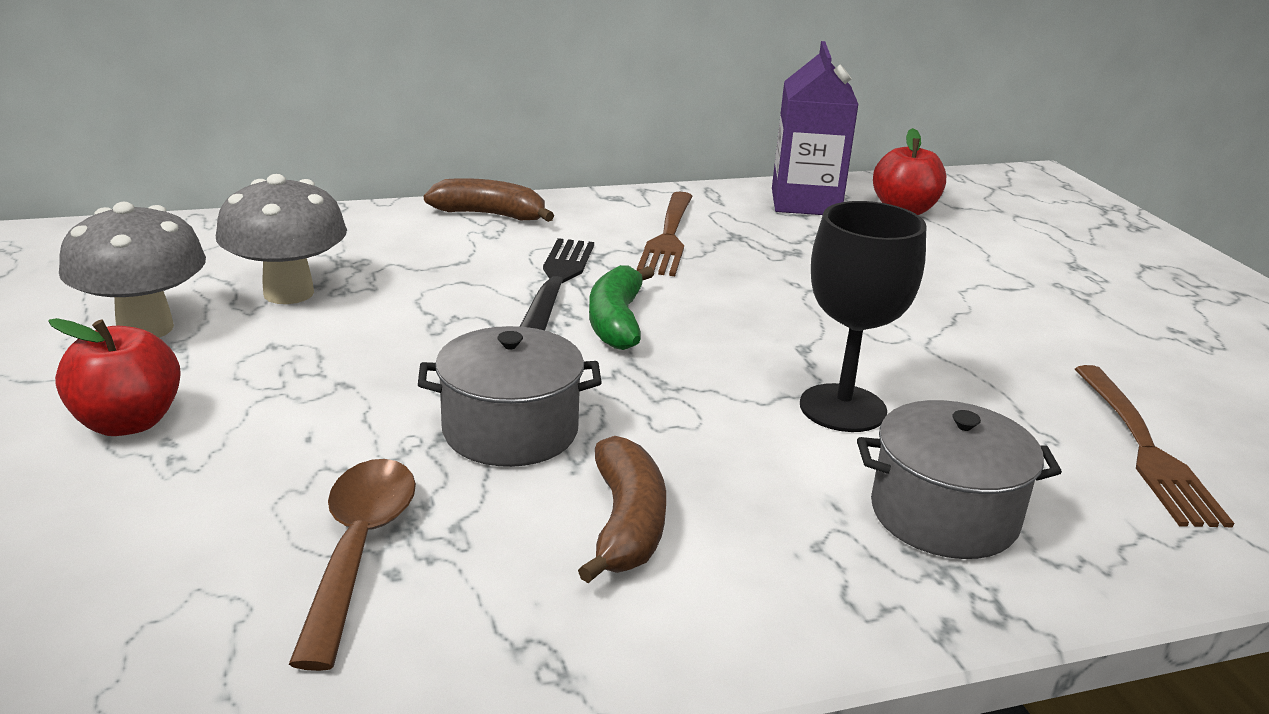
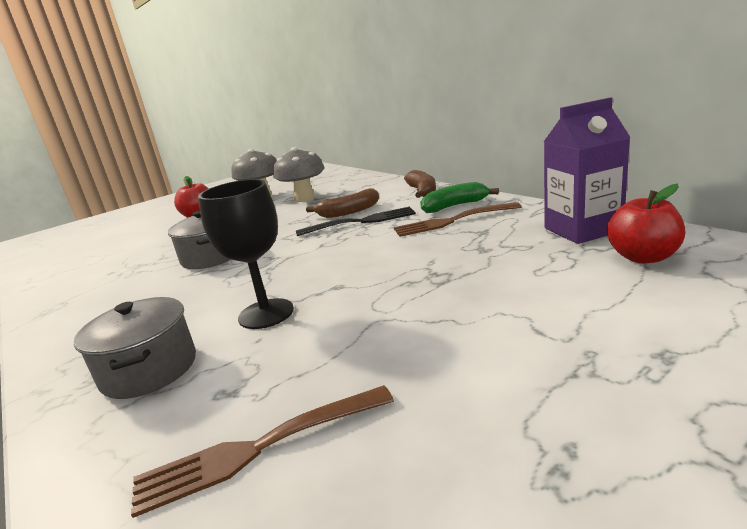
camera: 75 degrees right, 5 degrees down
(358, 550) = (125, 264): brown spoon -> none
(616, 321) = (329, 242): green banana -> green banana (455, 206)
(626, 524) = (140, 296): brown banana -> brown banana (348, 212)

